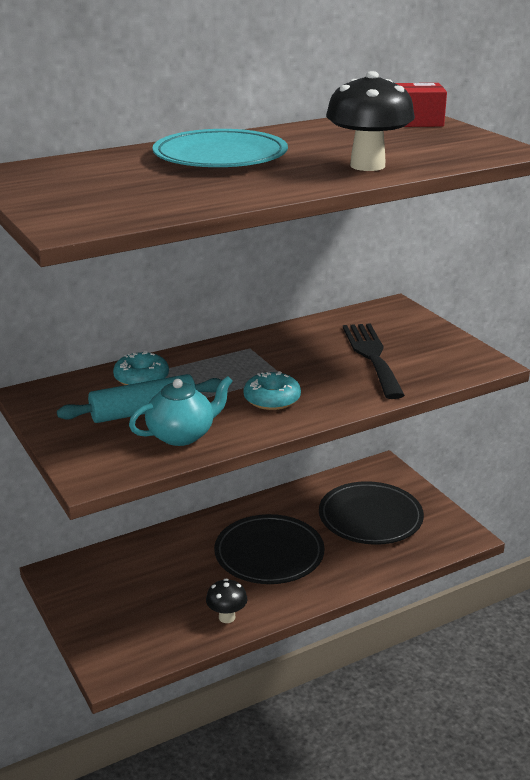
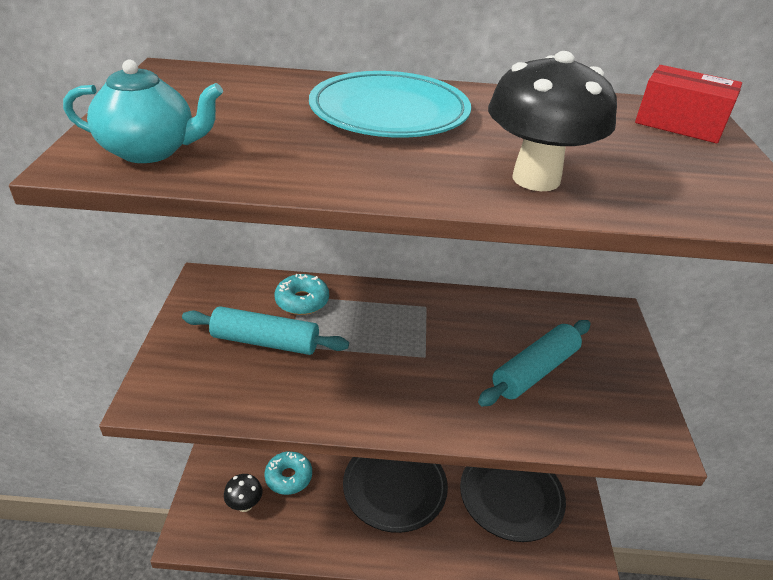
camera: 30 degrees right, 10 degrees up
(182, 435) = (267, 387): turquoise teapot -> turquoise teapot (150, 151)
(227, 617) = (310, 536): black mushroom -> black mushroom (245, 505)
(272, 399) = (386, 381): turquoise donut -> turquoise donut (288, 477)
(372, 356) = (534, 371): black fork -> turquoise rolling pin

